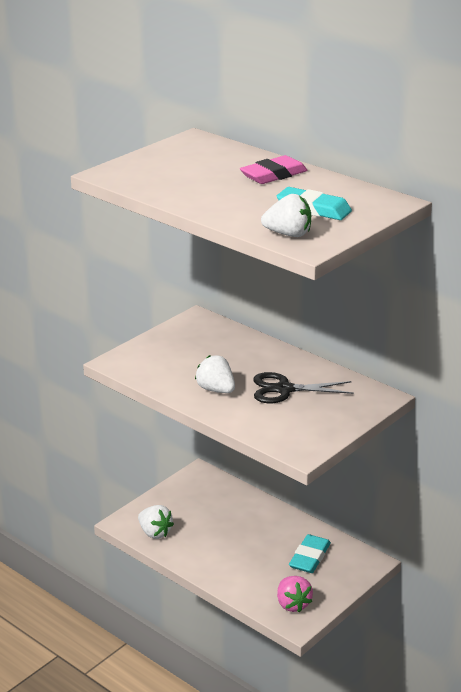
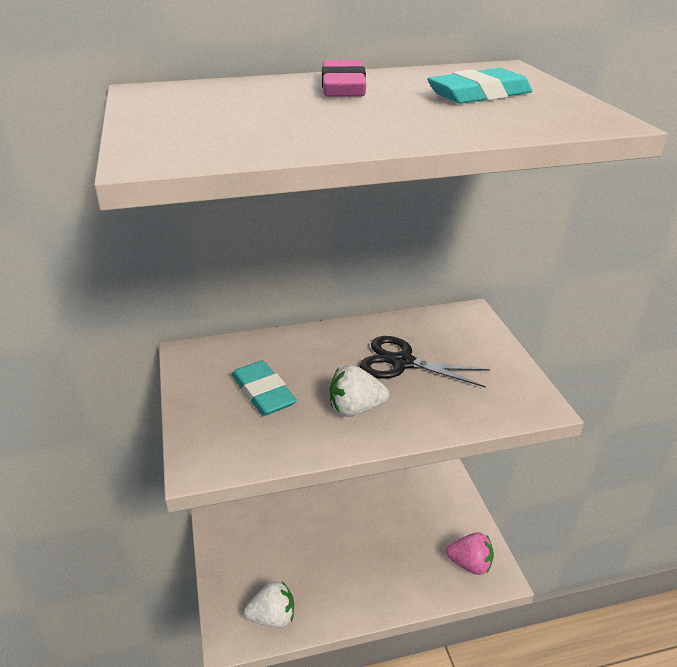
camera: 55 degrees left, 5 degrees up
(284, 389) = (402, 362): black scissors -> black scissors turned 75 degrees clockwise
(288, 234) = (548, 120): white strawberry -> none
(309, 557) = (412, 513): turquoise eraser -> turquoise eraser (263, 393)

